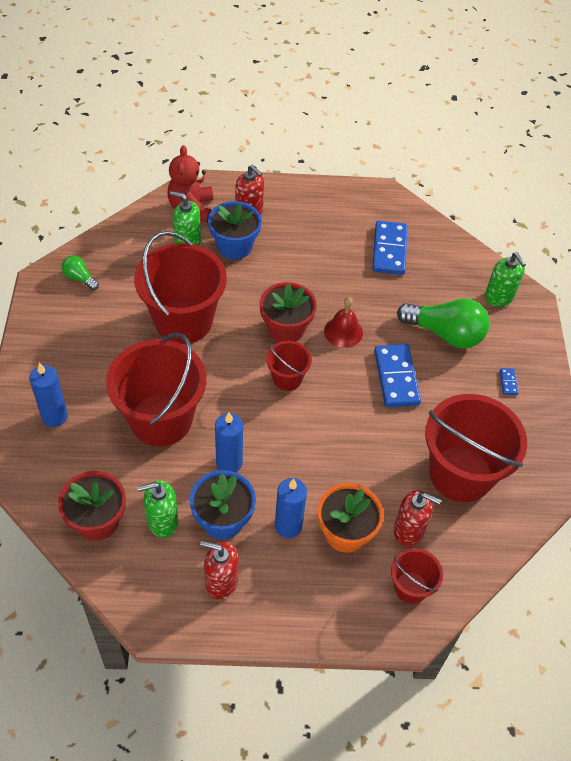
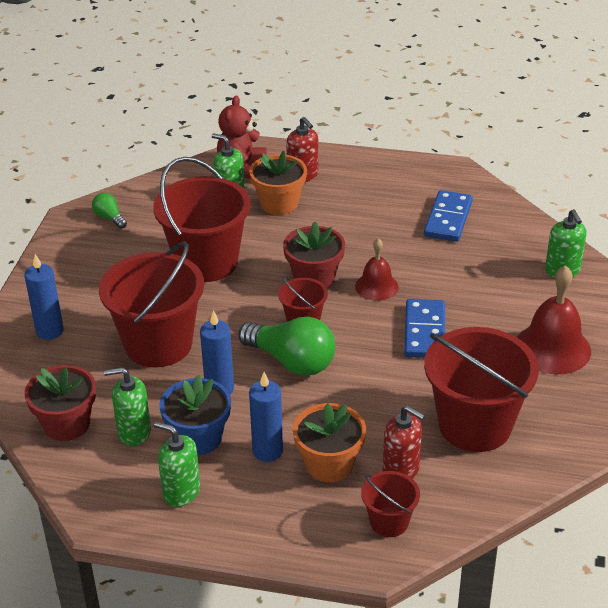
camera: 15 degrees right, 15 degrees down
(221, 582) = (181, 492): red soap dispenser -> green soap dispenser
(234, 246) = (279, 203): blue flower pot -> orange flower pot
(445, 333) = (491, 298): green light bulb -> green light bulb (292, 361)
(508, 382) = (552, 348): blue domino -> red bell

